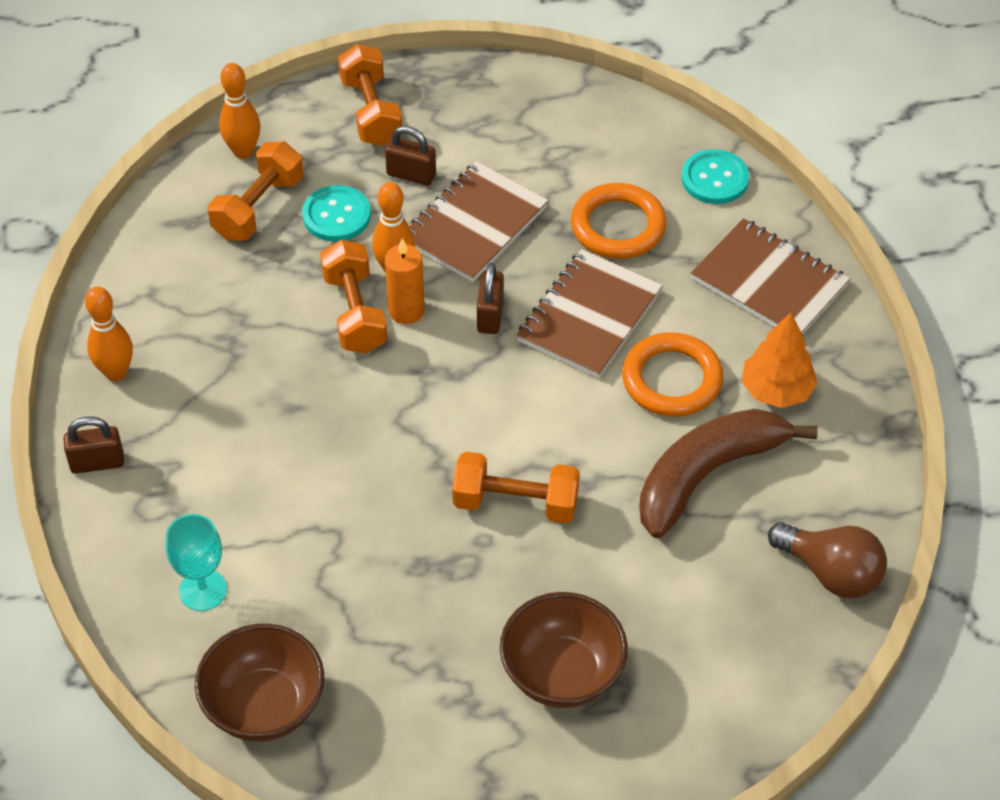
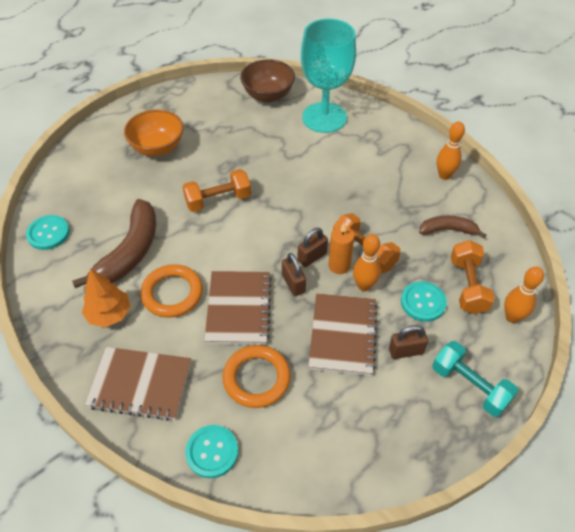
camera: 150 degrees right, 0 degrees up
(97, 463) = (412, 140): brown padlock -> brown padlock (312, 257)
(203, 590) = (324, 117): turquoise goblet -> turquoise goblet, size x2.07
(204, 288) = (448, 230): none -> brown banana
(371, 112) = (469, 386): orange dumbbell -> turquoise dumbbell
(562, 673) = (157, 148): brown bowl -> orange bowl
(831, 573) = (48, 233): brown light bulb -> turquoise button

